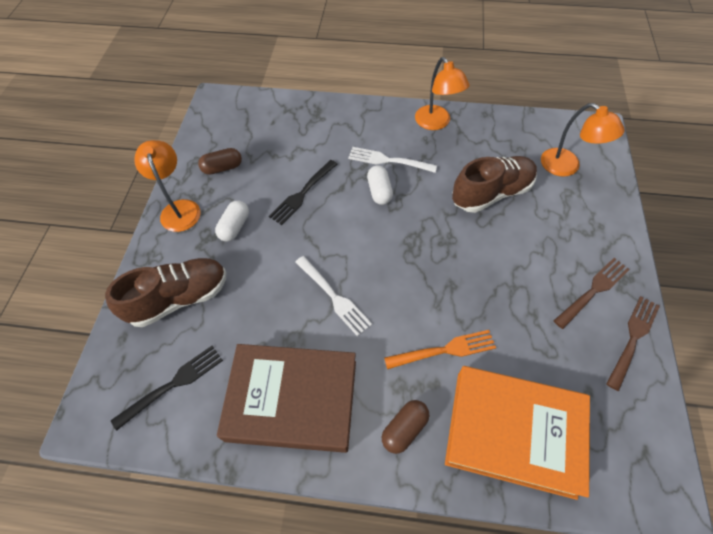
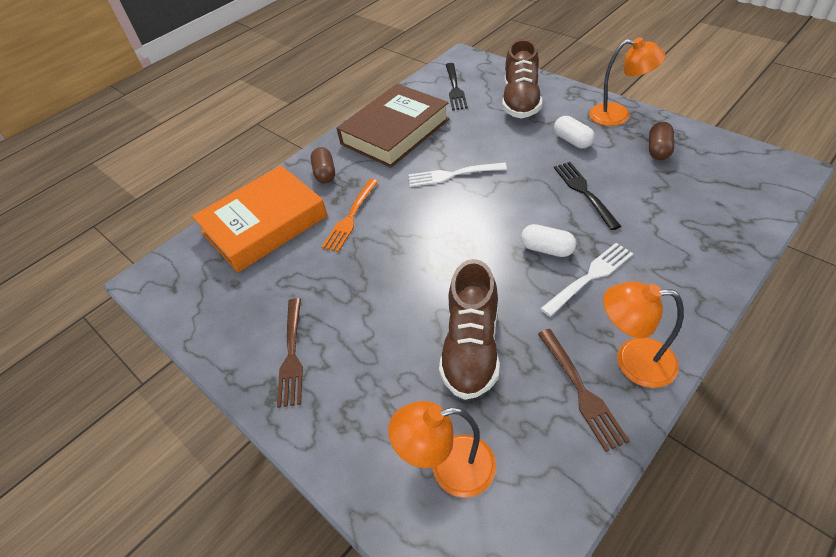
camera: 130 degrees right, 10 degrees down
(633, 339) = (229, 349): brown fork -> brown fork (580, 390)

